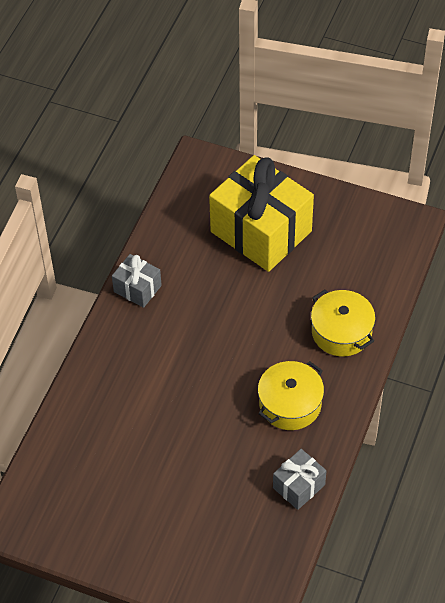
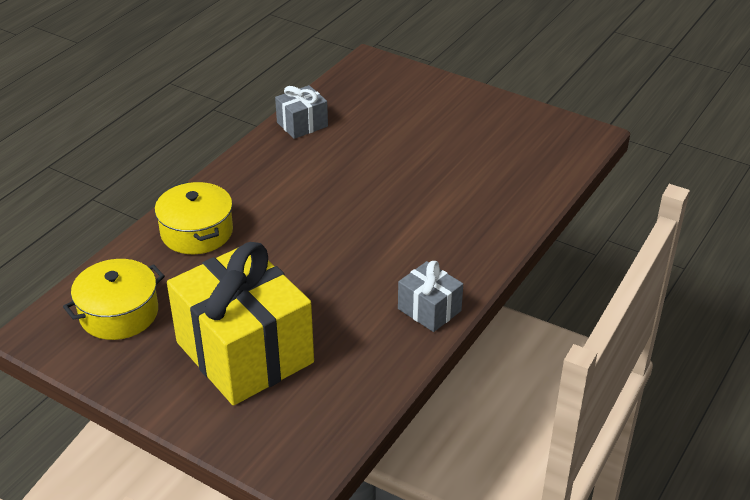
camera: 170 degrees left, 15 degrees down
(290, 404) = (284, 181): yellow pot -> yellow pot (119, 313)

